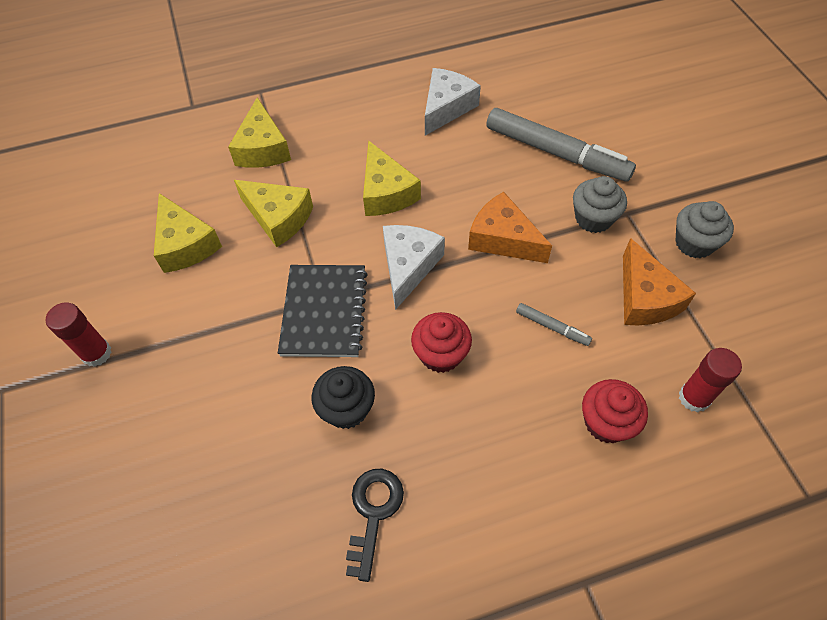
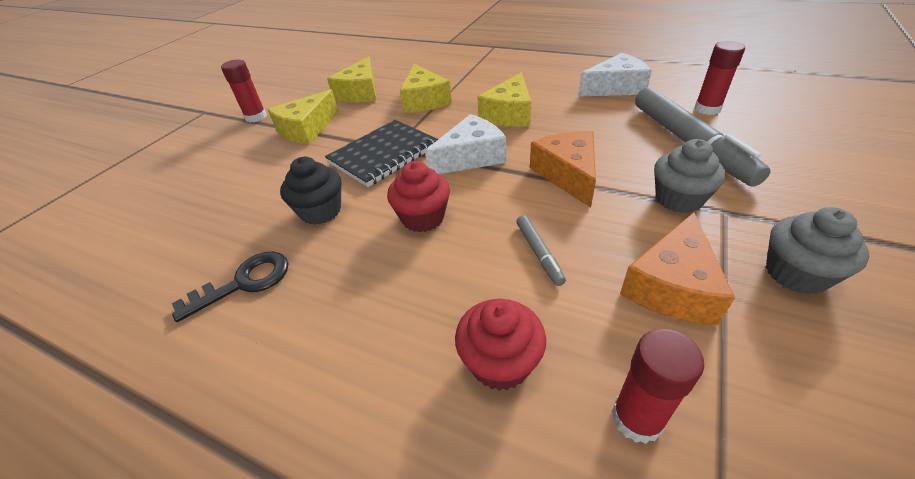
camera: 45 degrees right, 15 degrees down
(262, 148) = (460, 69): yellow cheese -> yellow cheese (307, 129)
(539, 103) = (707, 109): none -> red glue stick

